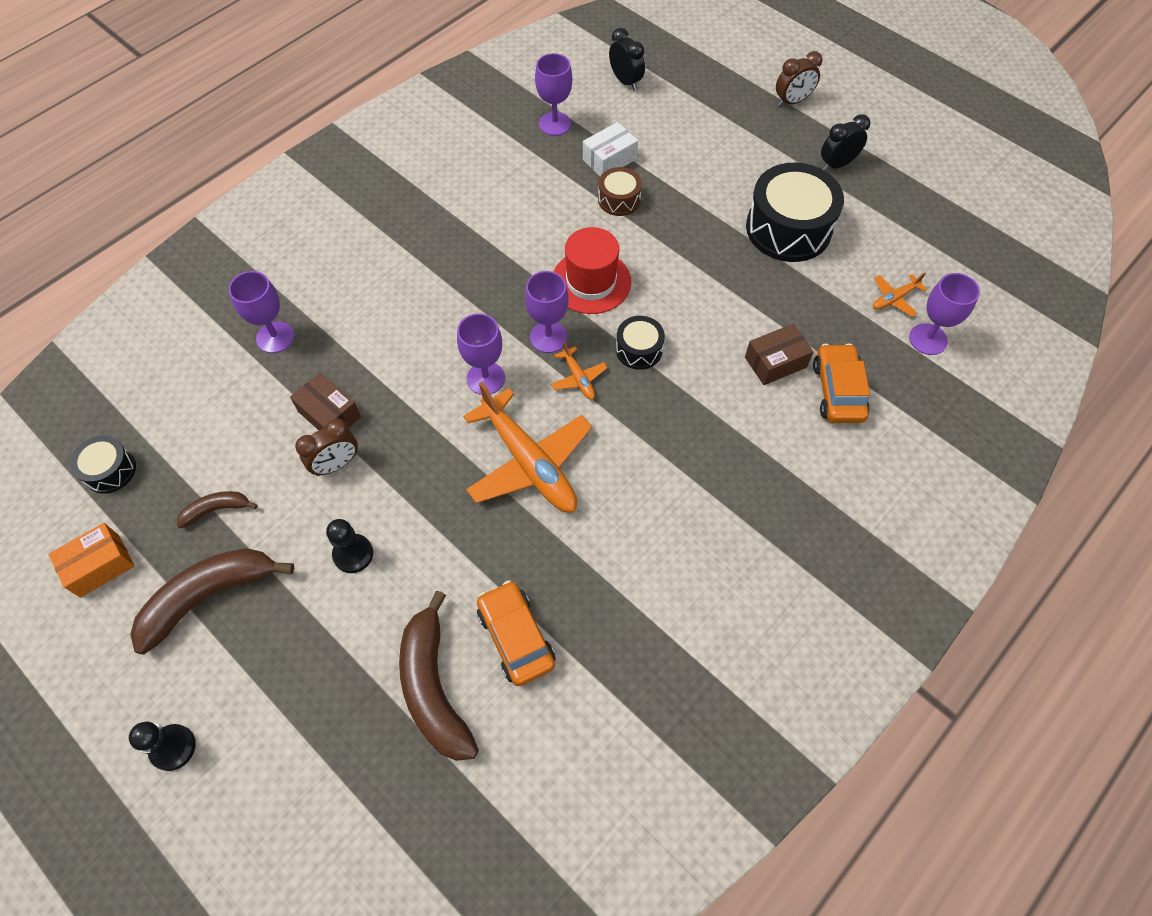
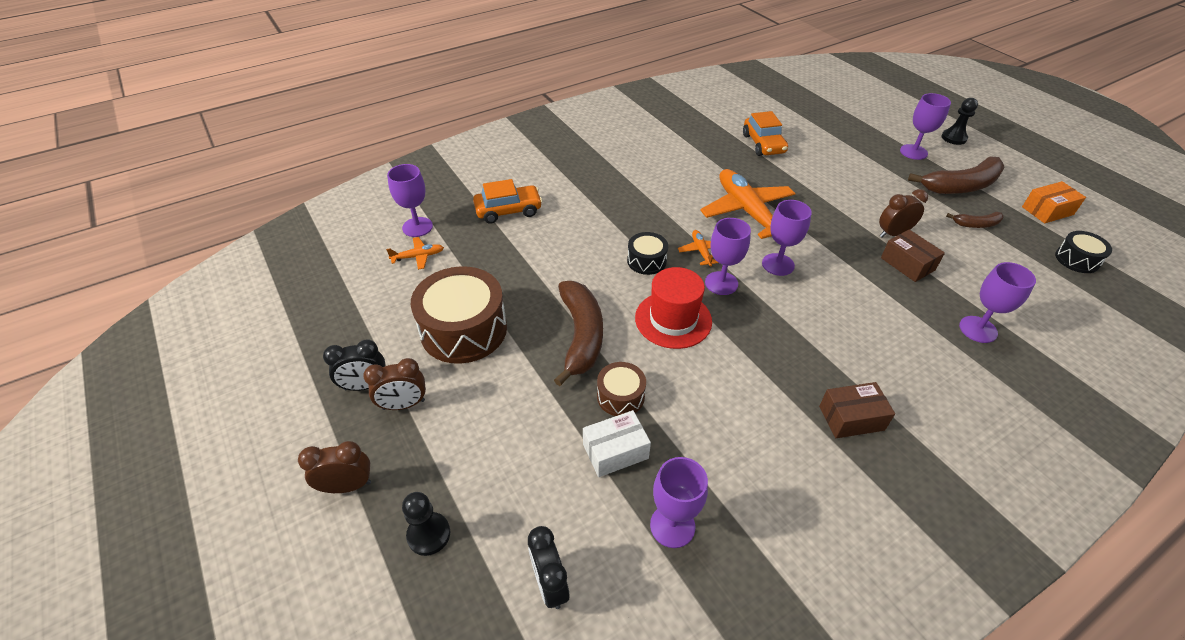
camera: 165 degrees left, 15 degrees down
(260, 678) = (913, 152): none -> purple goblet
(353, 554) = (869, 189): black pawn -> black pawn (429, 534)
(434, 687) = (810, 135): brown banana -> brown banana (581, 336)
(775, 362) = (542, 234): brown box -> brown box (851, 418)
(788, 228) = (464, 330): black drum -> brown drum
(794, 157) = (403, 405): none -> brown clock
(838, 391) = (508, 210): orange car -> orange car turned 120 degrees counterclockwise

